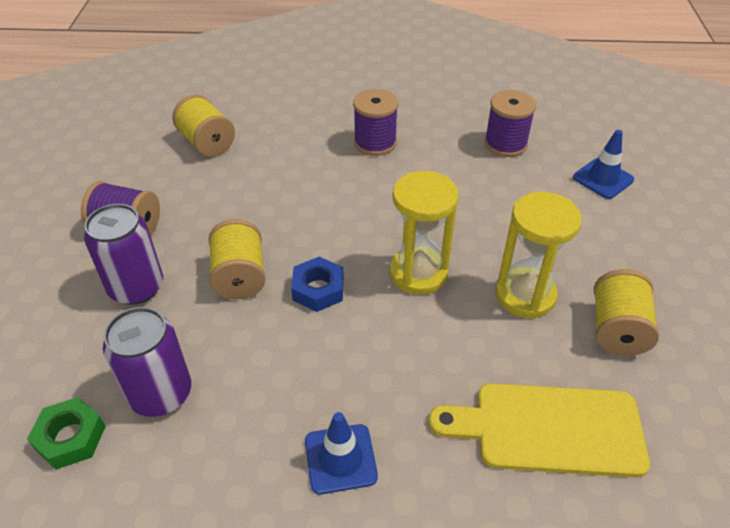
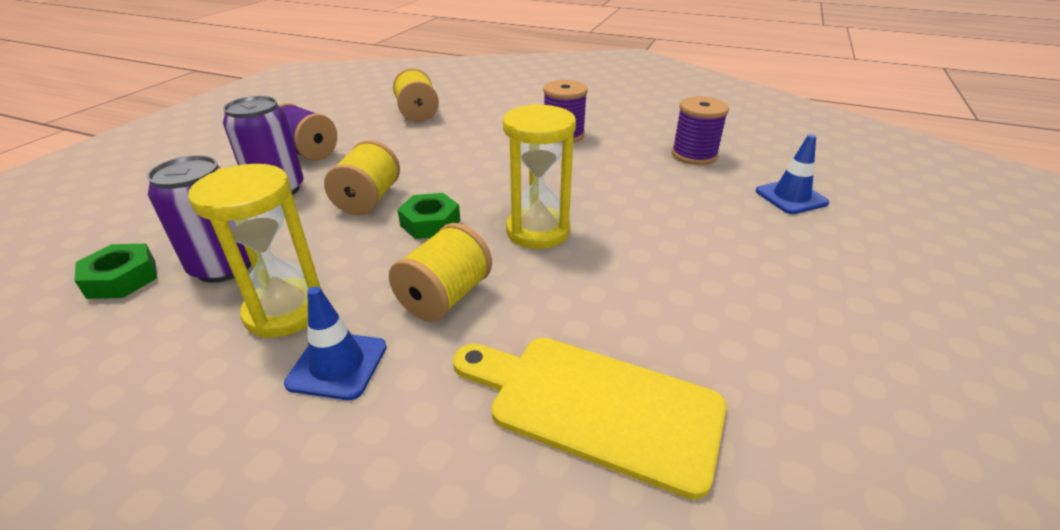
camera: 20 degrees right, 10 degrees down
(318, 289) = (430, 223): blue nut -> green nut
(525, 295) = (643, 273): yellow hourglass -> yellow hourglass (285, 311)
(617, 329) = (741, 329): yellow spool -> yellow spool (445, 297)

